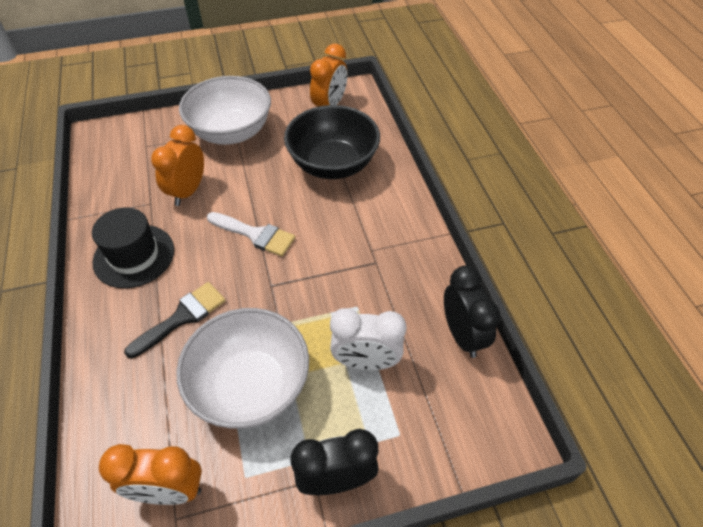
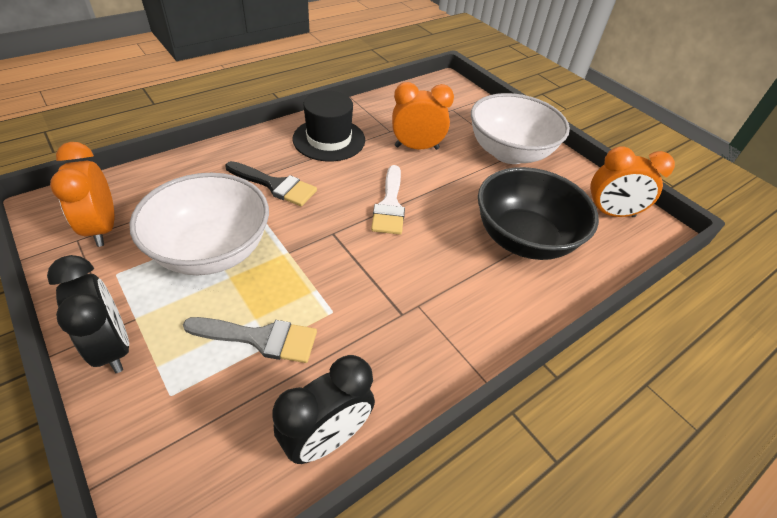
camera: 65 degrees right, 5 degrees down
(366, 362) = (260, 338): white clock -> grey brush

